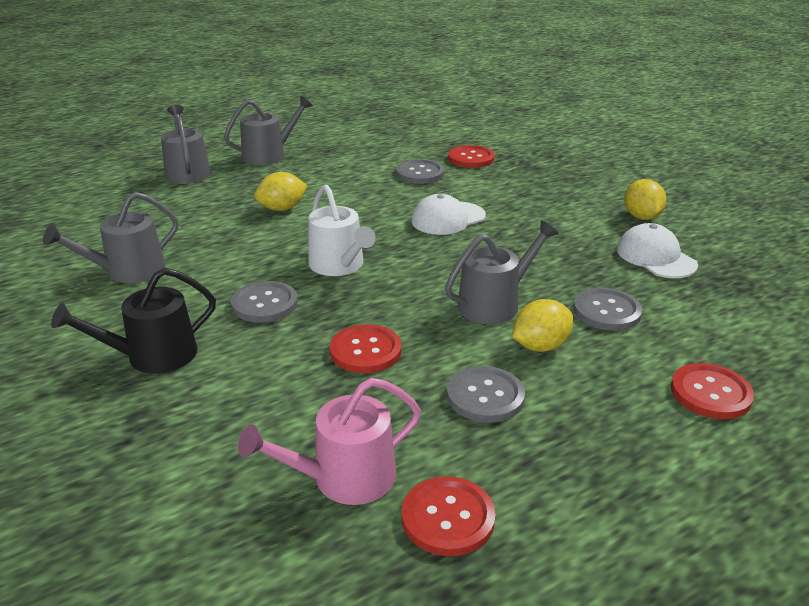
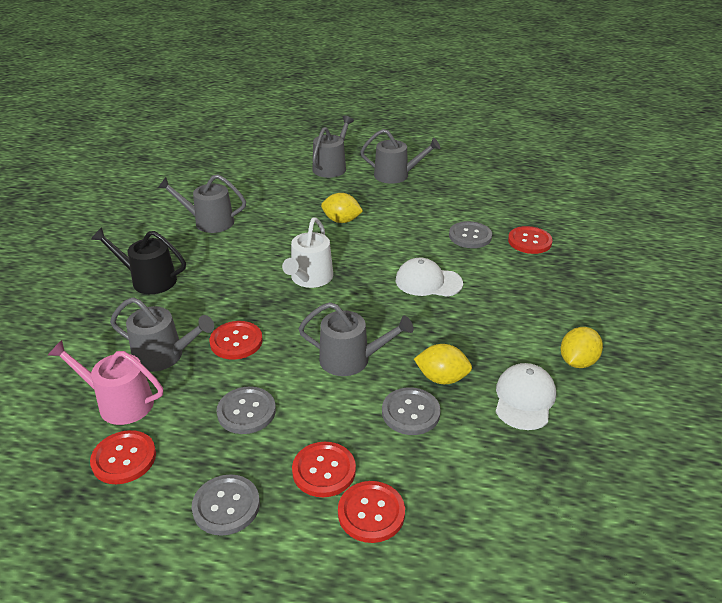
camera: 45 degrees right, 5 degrees up
(265, 304) = (236, 280): grey button -> grey button (226, 506)
(311, 408) = (164, 355): none -> grey watering can
(540, 346) = (327, 405): yellow lemon -> yellow lemon (442, 378)
(627, 392) = (324, 470): none -> red button

